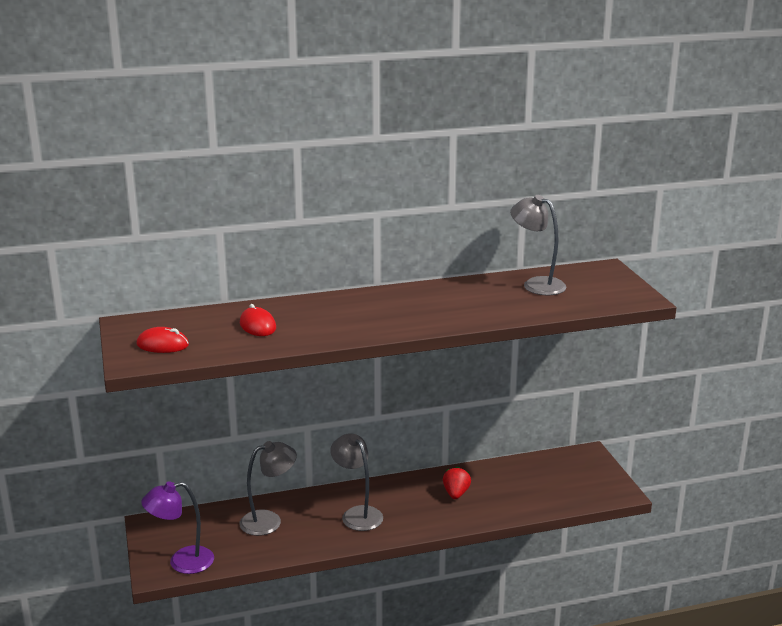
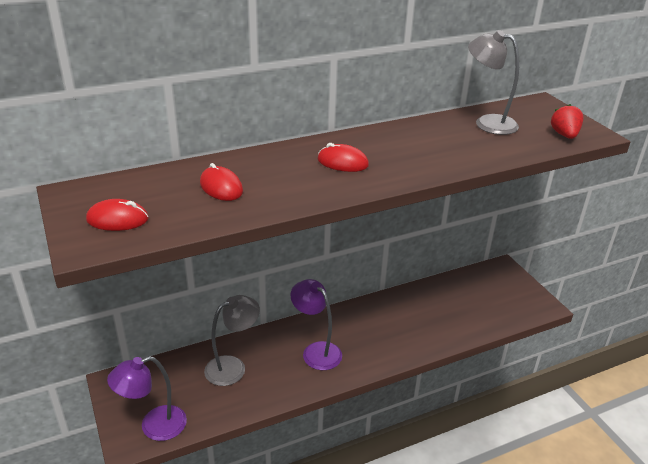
camera: 10 degrees left, 10 degrees up
(357, 514) = (316, 351): grey lamp -> purple lamp
(376, 311) = (342, 162): none -> red mouse
(456, 494) = (401, 320): red strawberry -> red strawberry (564, 135)

